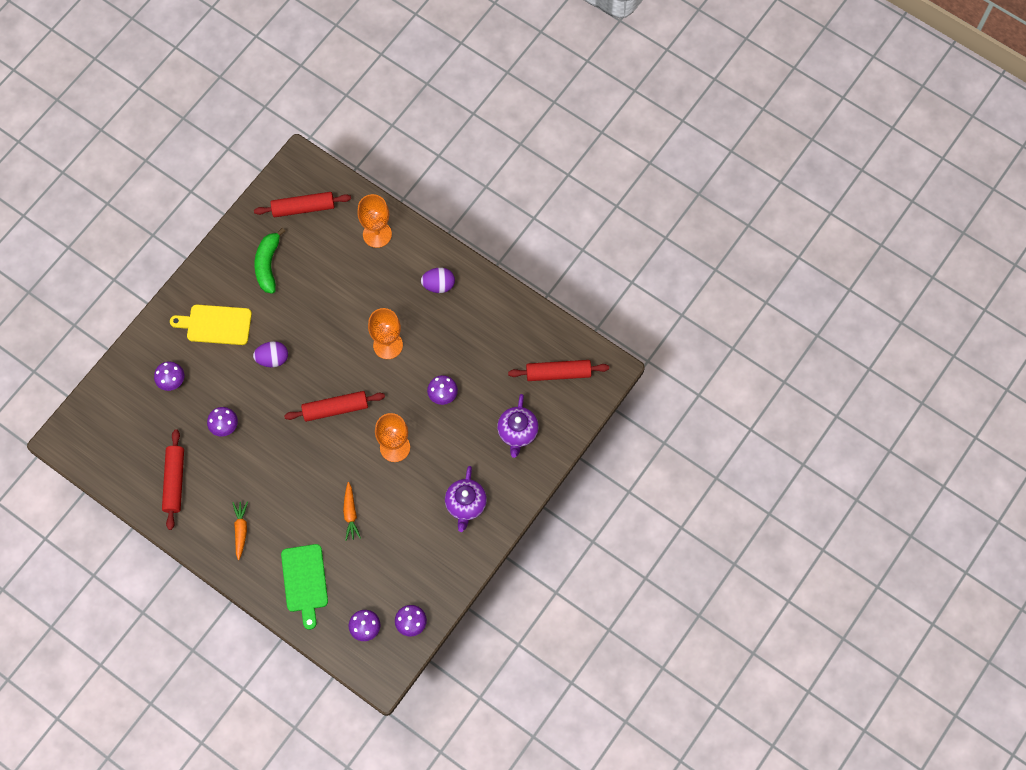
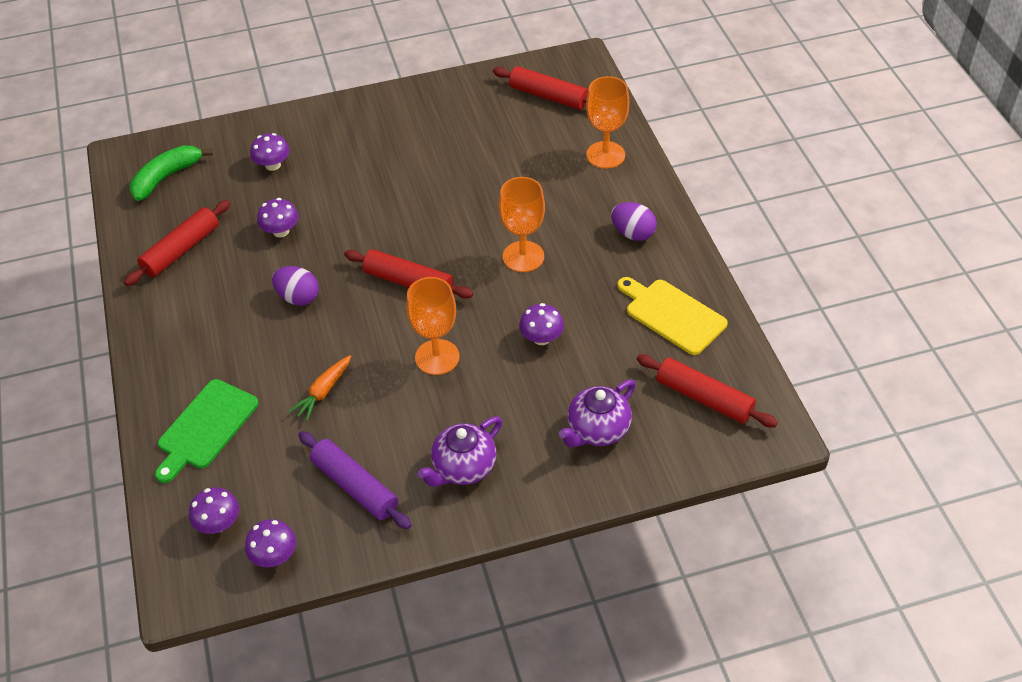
camera: 40 degrees right, 20 degrees down
(216, 325) = (364, 143): yellow cutting board -> yellow cutting board (672, 315)
(241, 530) = (195, 334): orange carrot -> none
(268, 264) = (466, 123): green banana -> green banana (166, 177)
(273, 359) = (389, 201): purple egg -> purple egg (298, 297)
(418, 556) = (355, 486): none -> purple rolling pin

